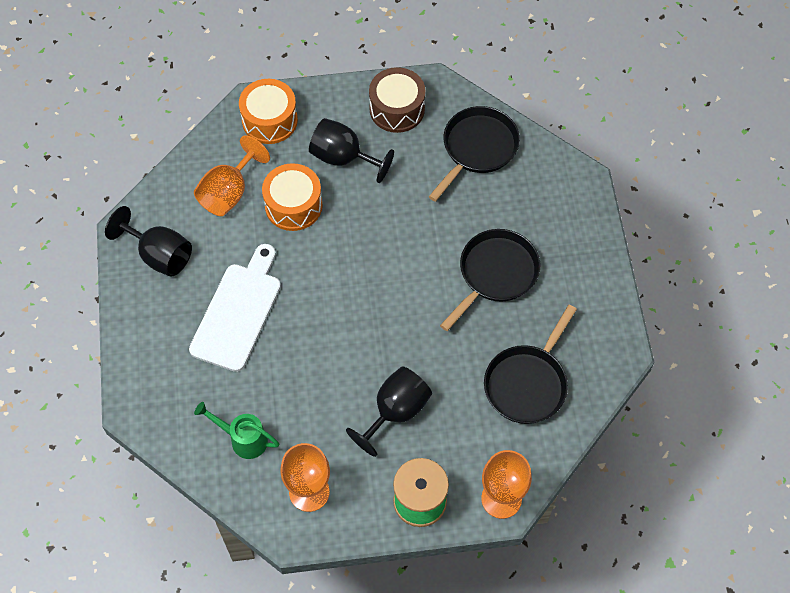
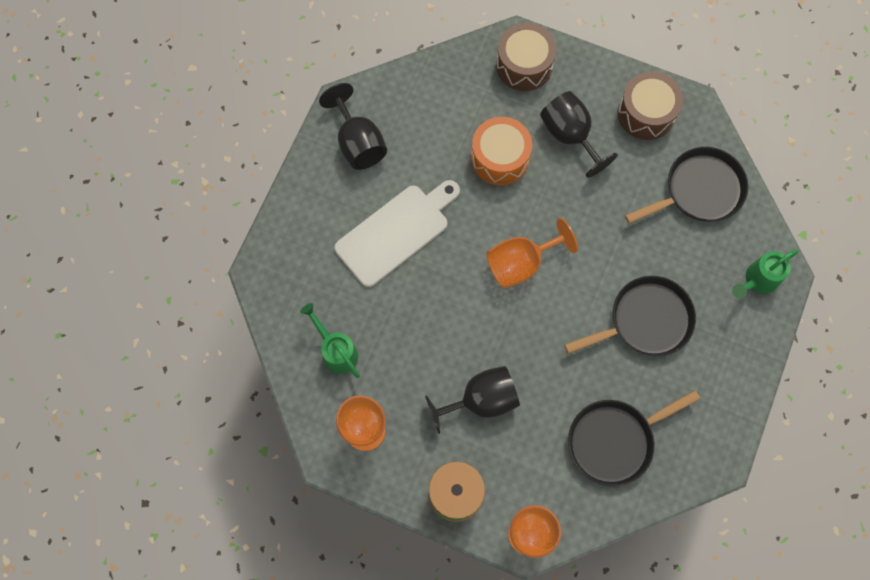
camera: 30 degrees right, 10 degrees up
(229, 192) = (450, 116): orange goblet -> orange goblet (521, 263)
(269, 120) = (524, 65): orange drum -> brown drum
(566, 195) = (757, 281): none -> green watering can

